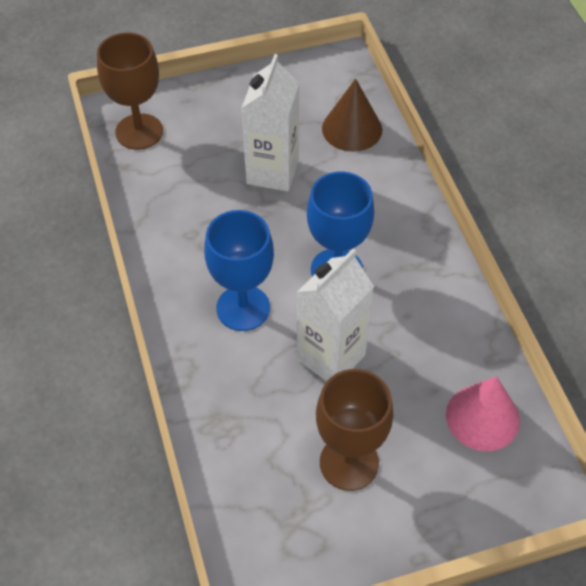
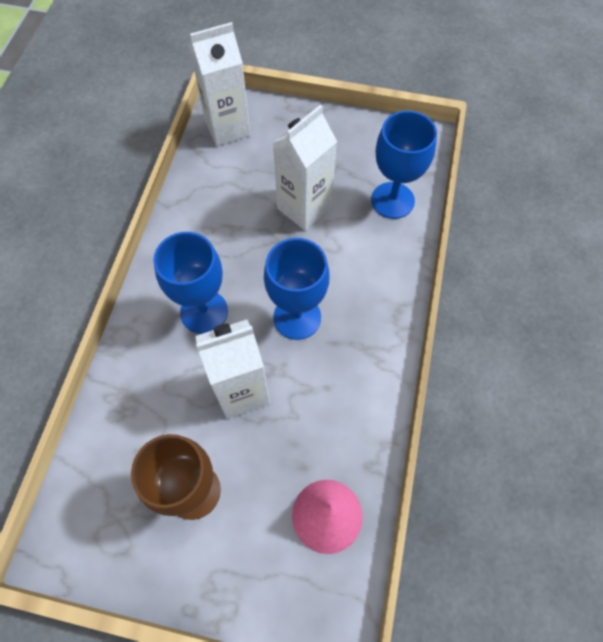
camera: 30 degrees right, 10 degrees up
(139, 132) = (227, 128): brown goblet -> white carton
(352, 129) = (392, 200): brown cone -> blue goblet

